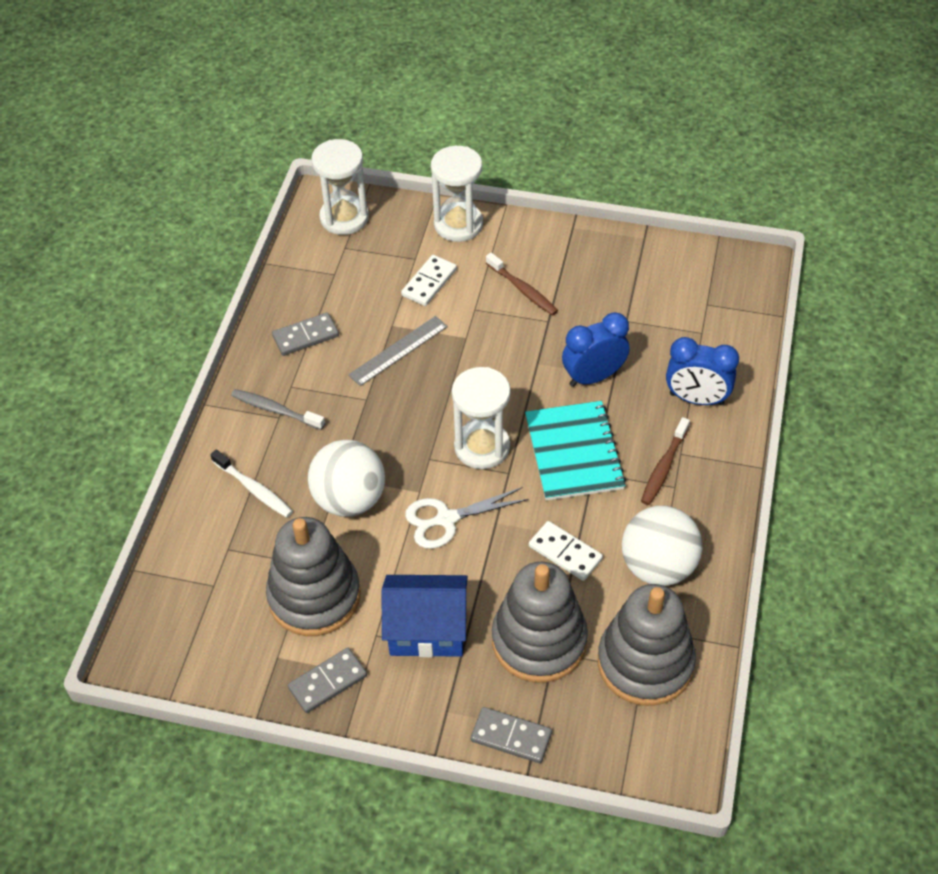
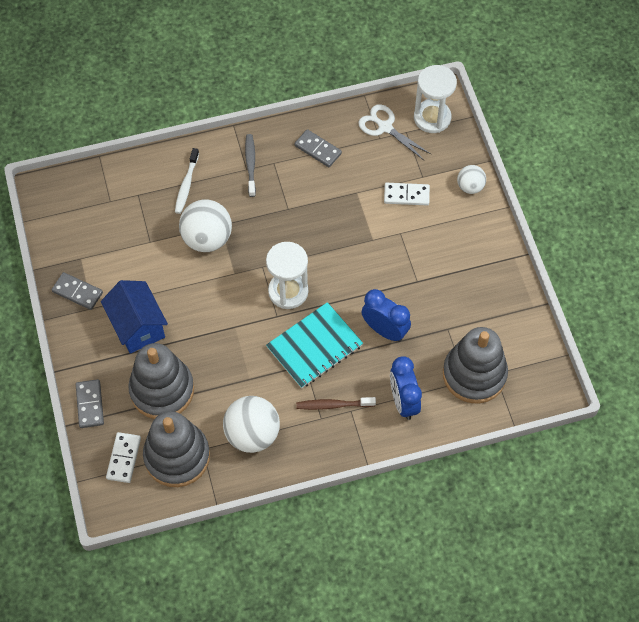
camera: 60 degrees right, 10 degrees up
(314, 596) = (130, 256): grey stacking toy -> grey stacking toy (474, 374)
(398, 350) = (337, 206): grey ruler -> none
(446, 519) = (222, 298): white scissors -> white scissors (385, 127)
(458, 224) = (470, 187): white hourglass -> white ball
(523, 290) = (435, 253): brown toothbrush -> none
(565, 553) = (233, 376): white domino -> white domino (123, 458)

